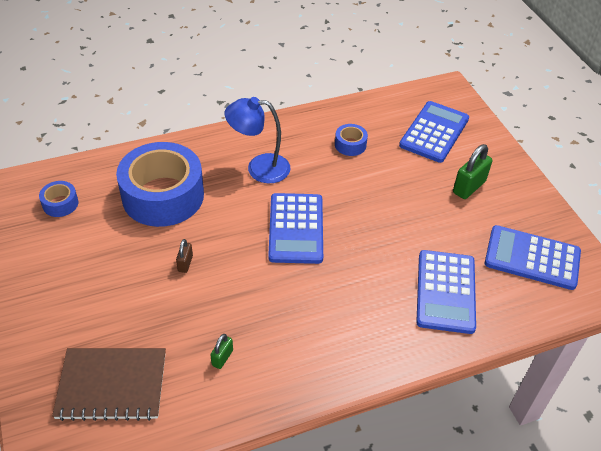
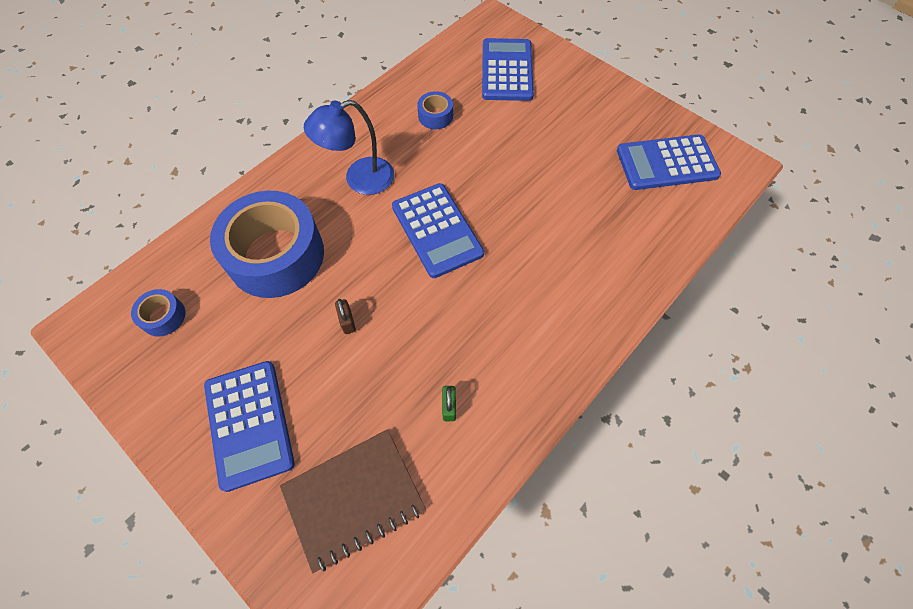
camera: 25 degrees left, 15 degrees up
(445, 291) = (614, 232): blue calculator -> blue calculator (249, 424)
(469, 187) = (571, 115): green padlock -> none

